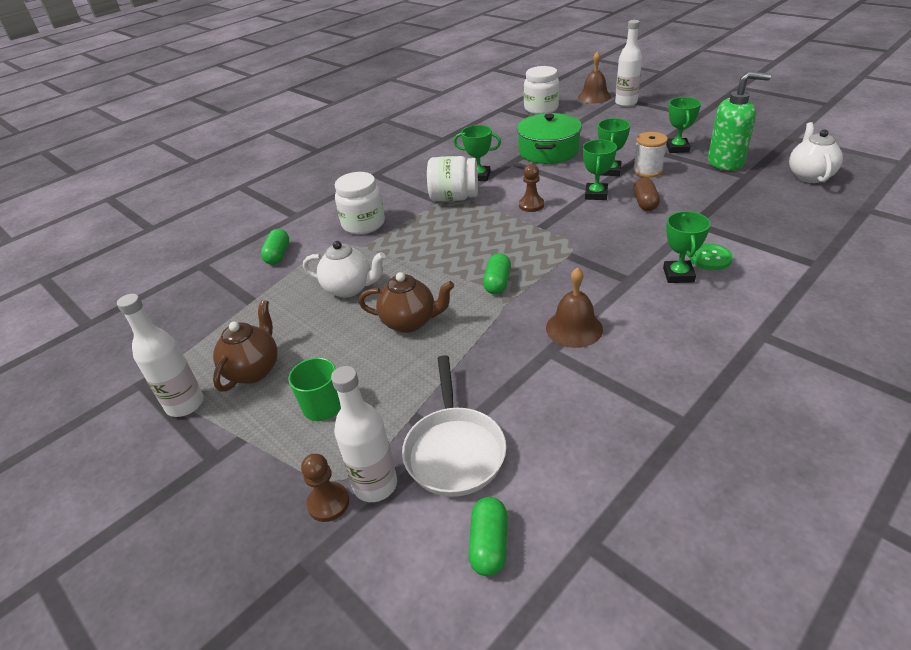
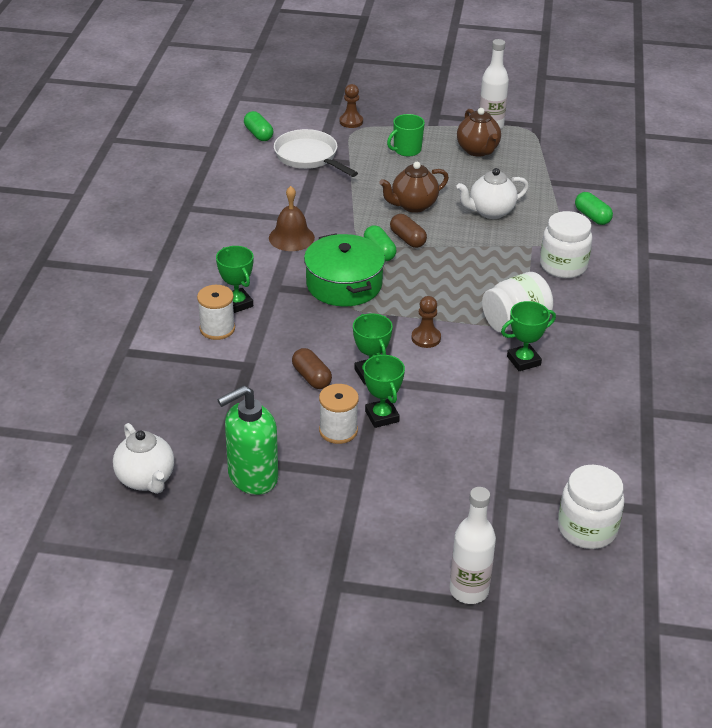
camera: 140 degrees right, 0 degrees up
(375, 485) = (335, 133): white bottle -> none
(457, 287) = (407, 239): none -> brown capsule
(548, 151) = (485, 430): green pot -> green pot (344, 284)
(594, 97) = (535, 595): brown bell -> none
(677, 148) = (325, 488): green trophy -> none
(710, 258) = (217, 329): green button -> white spool

